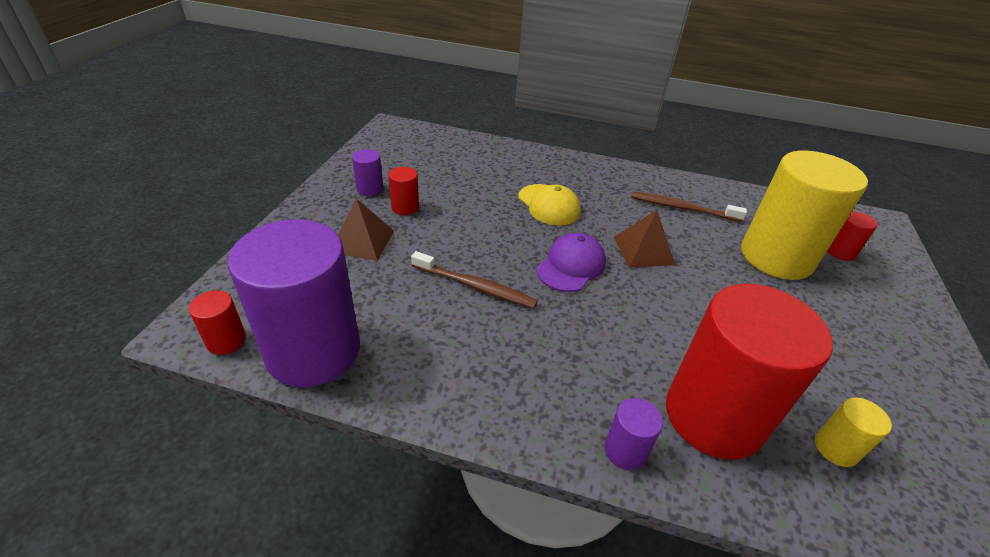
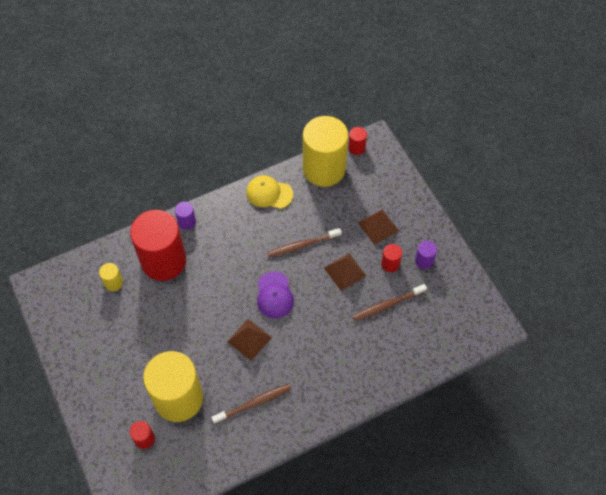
camera: 140 degrees right, 20 degrees up
(313, 351) = (324, 169): purple cylinder -> yellow cylinder
(458, 186) = (387, 305): none -> brown toothbrush
(461, 232) = (345, 271): none -> brown pyramid
(548, 205) = (326, 334): yellow cap -> yellow cap (269, 193)

